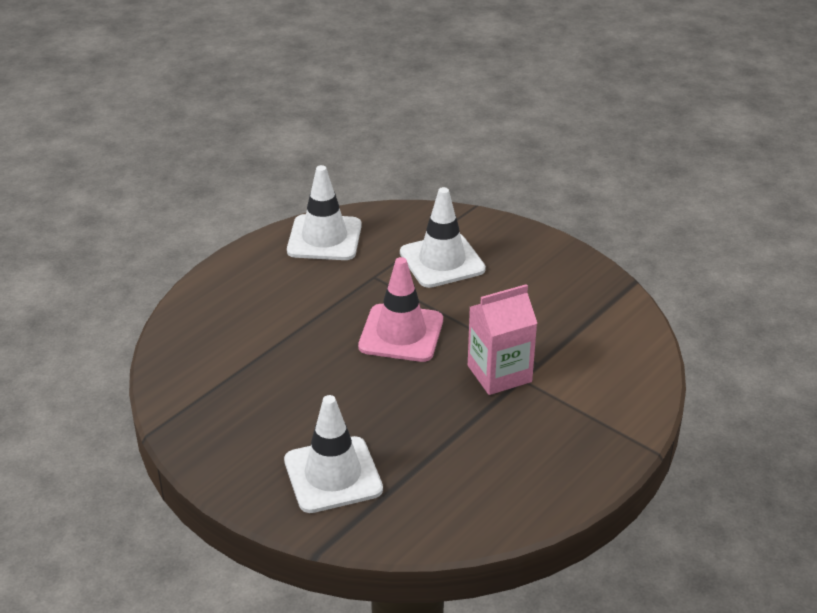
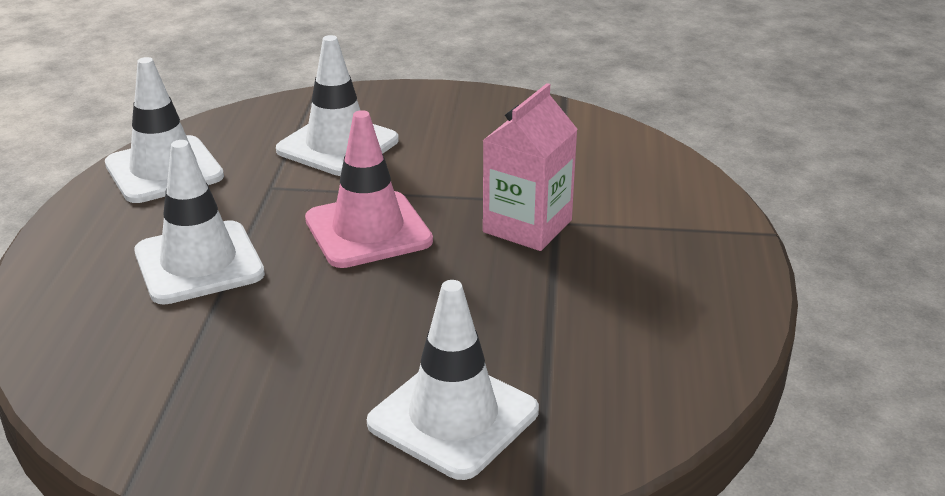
camera: 35 degrees left, 5 degrees down
(289, 314) = (199, 263): none -> white traffic cone

